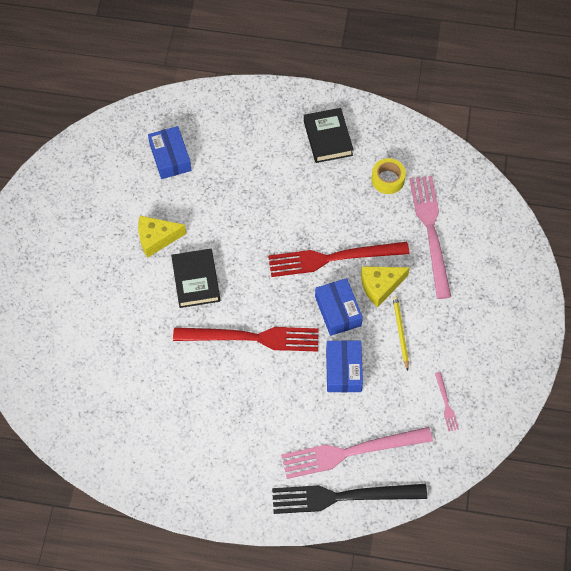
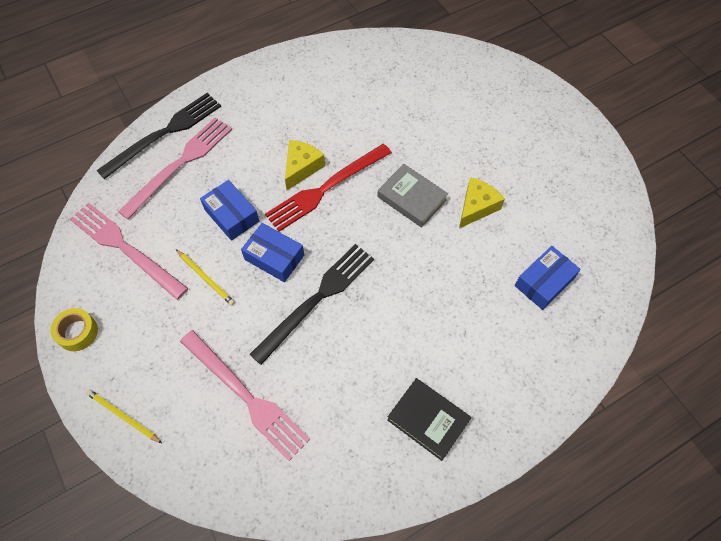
camera: 140 degrees right, 0 degrees up
(170, 157) = (544, 282): blue box -> blue box turned 75 degrees counterclockwise
(196, 280) = (411, 198): black book -> grey book
(333, 258) = (317, 299): red fork -> black fork
(380, 286) = (254, 305): yellow cheese -> yellow cheese (302, 167)
(388, 179) = (330, 420): yellow tape -> yellow tape (77, 332)
(446, 404) = (125, 248): pink fork -> pink fork, size x2.38
(521, 276) = (123, 416): none -> yellow pencil

